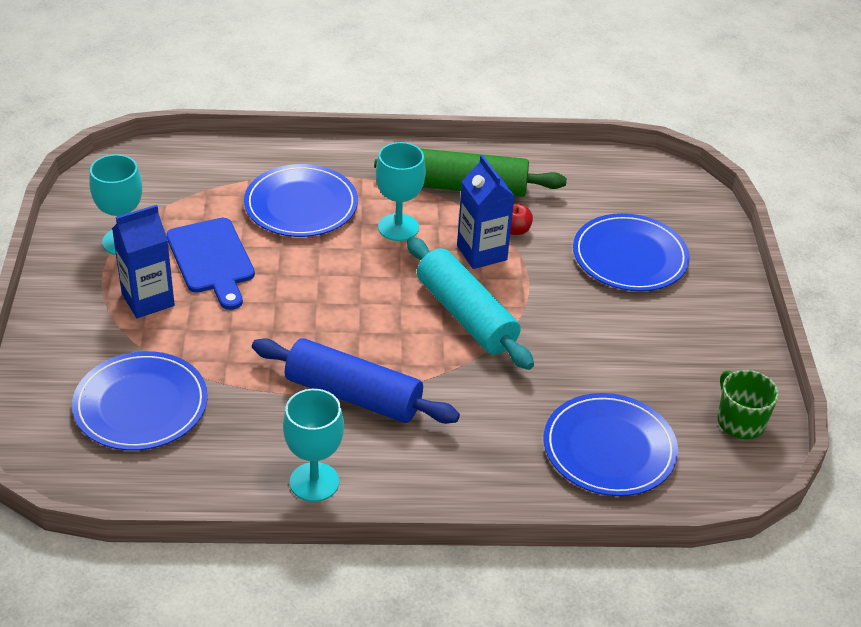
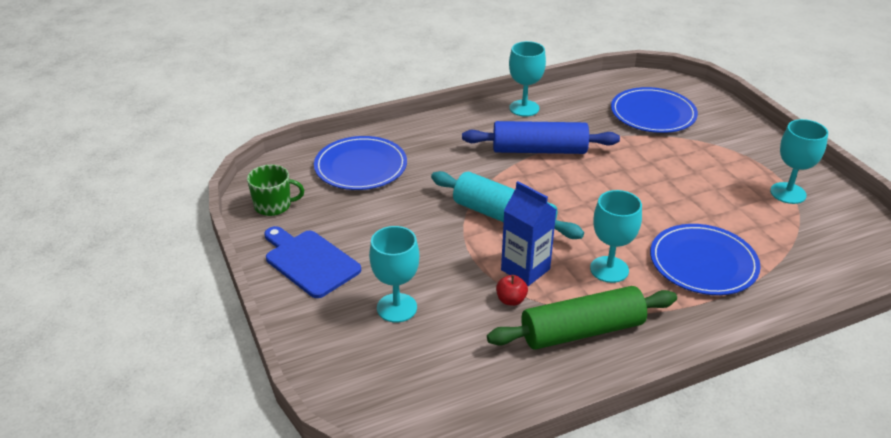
camera: 160 degrees right, 5 degrees down
(148, 300) = (721, 163): blue carton -> none
(212, 260) = (715, 200): blue cutting board -> blue cutting board (309, 261)
(630, 257) = (397, 308): blue plate -> turquoise goblet
(739, 421) = (274, 205): green mug -> green mug turned 45 degrees counterclockwise

